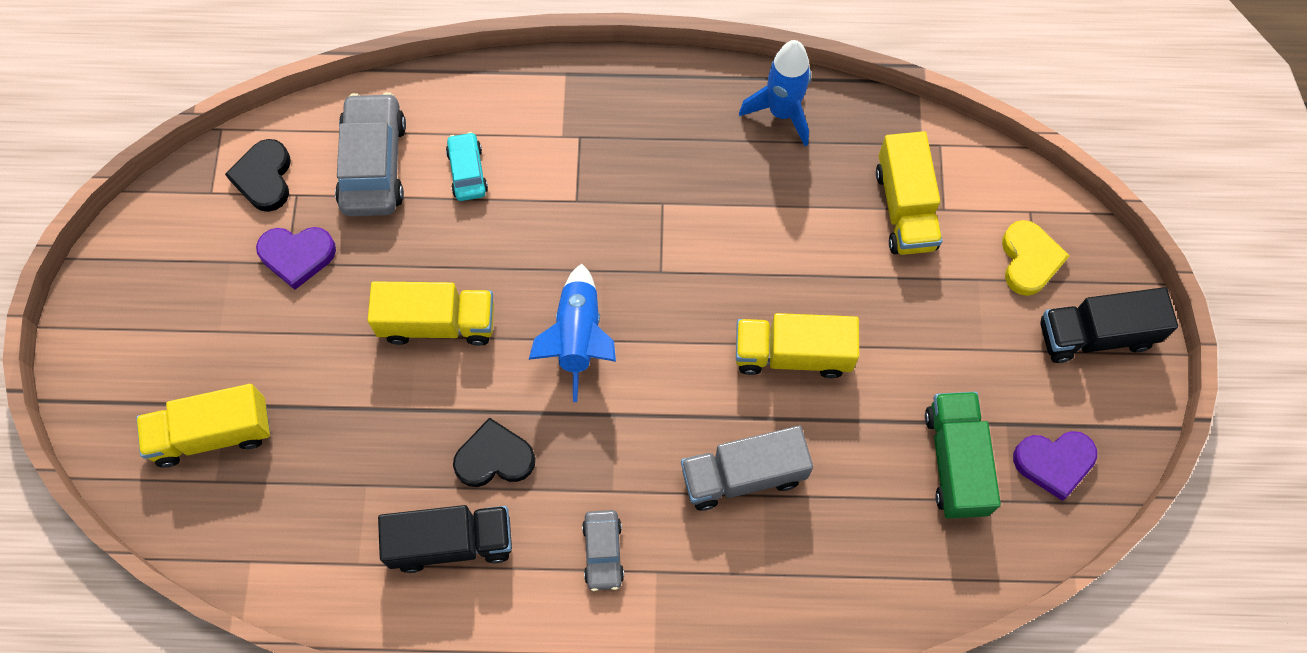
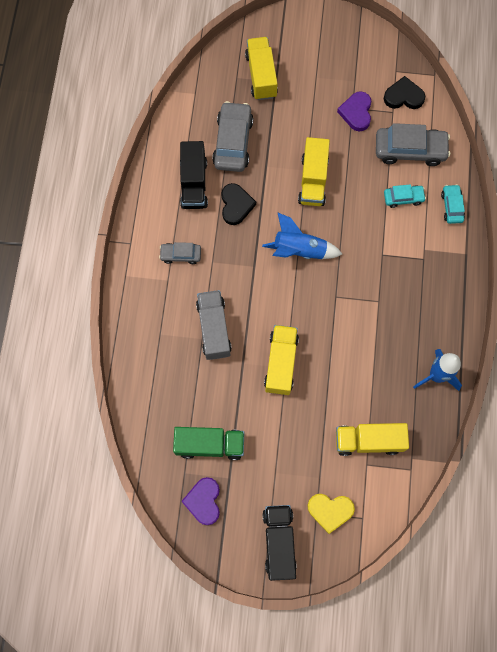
camera: 95 degrees right, 5 degrees up
(360, 475) = (233, 142): none -> grey car
(480, 96) = (452, 206): none -> turquoise car

